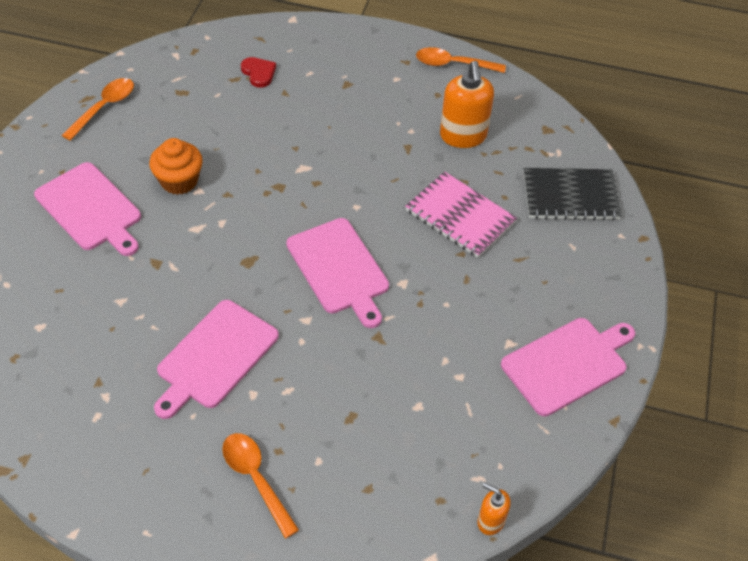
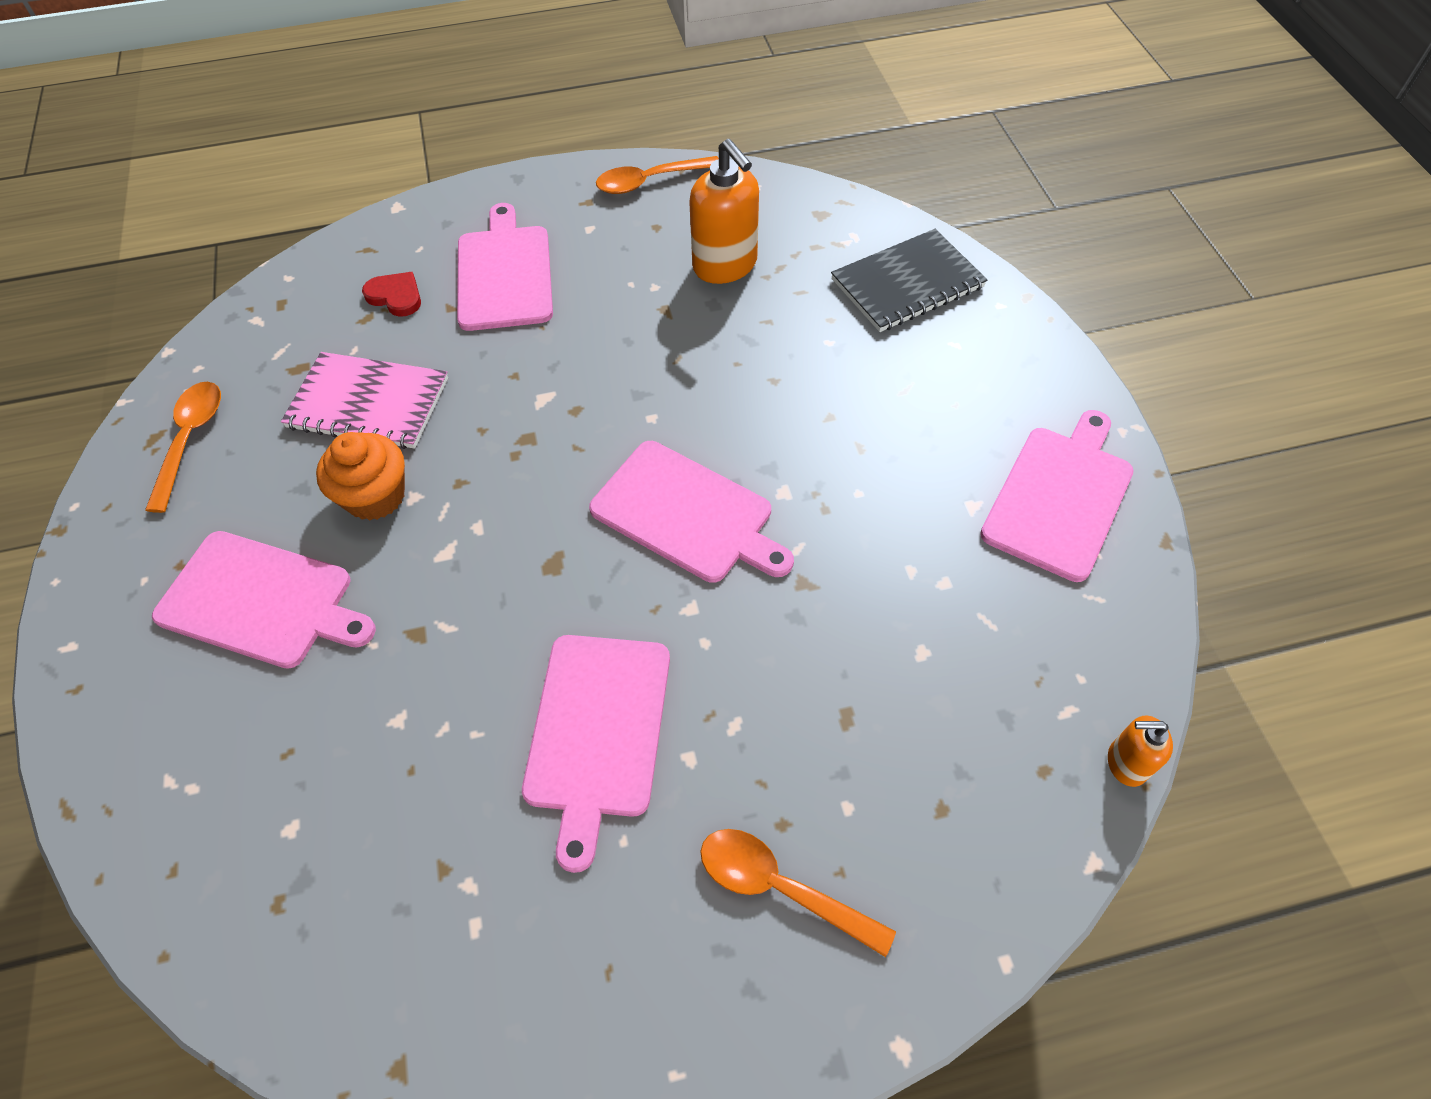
camera: 25 degrees left, 5 degrees up
(328, 86) = (505, 274): none -> pink cutting board
(460, 216) = (794, 369): pink notebook -> pink notebook (368, 403)

